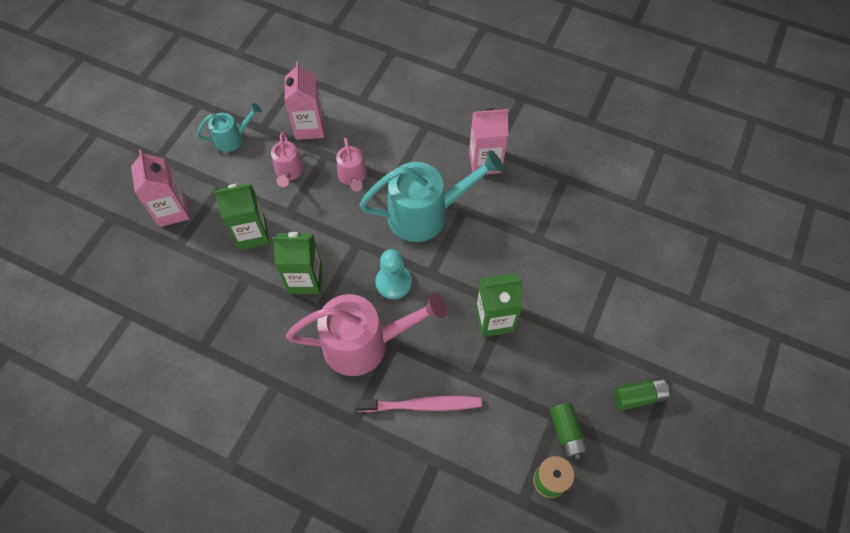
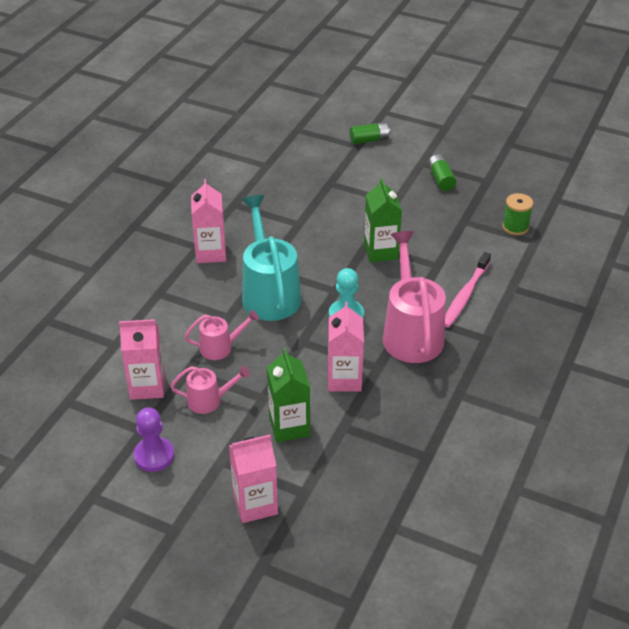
camera: 90 degrees left, 20 degrees down
(233, 138) = (154, 455): turquoise watering can -> purple pawn
(305, 279) = (344, 379): green carton -> pink carton
(422, 405) = (465, 295): pink toothbrush -> pink toothbrush turned 150 degrees counterclockwise
(566, 433) = (476, 216): green battery -> green battery (369, 140)

